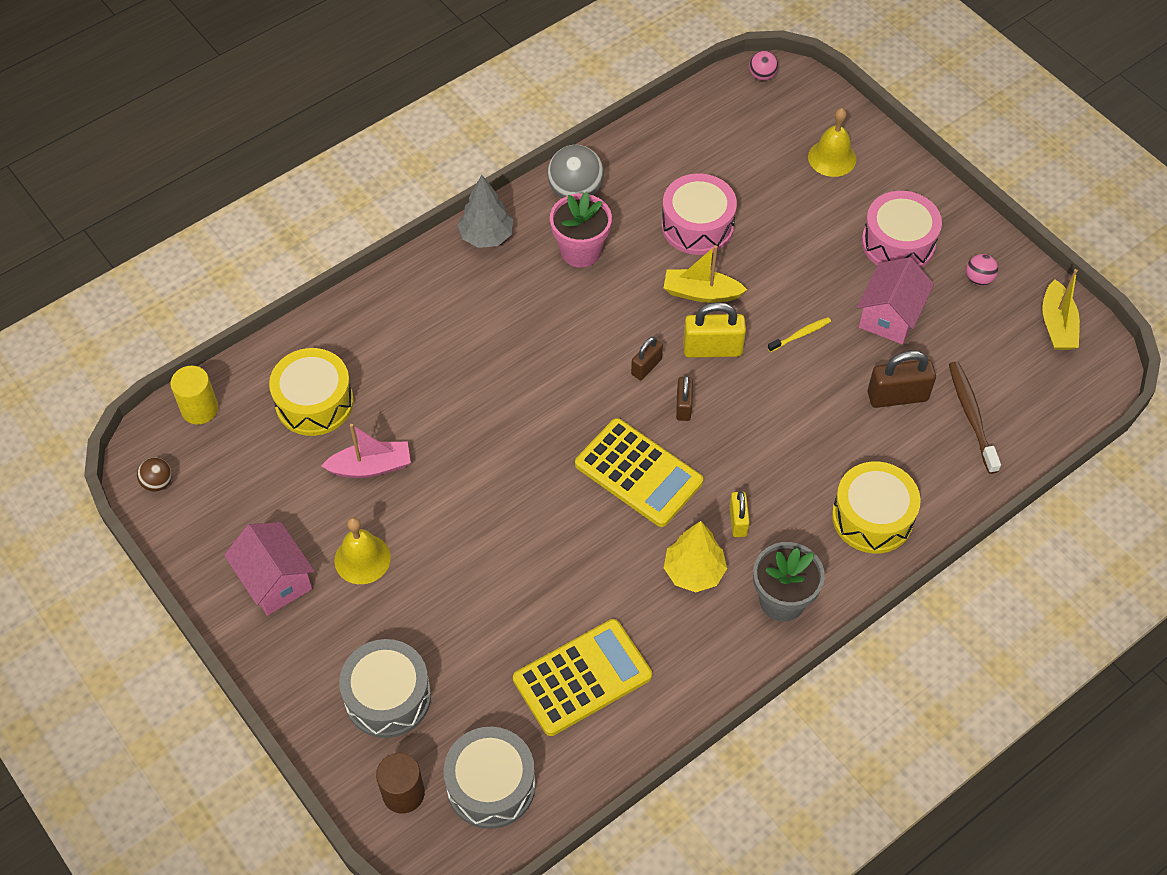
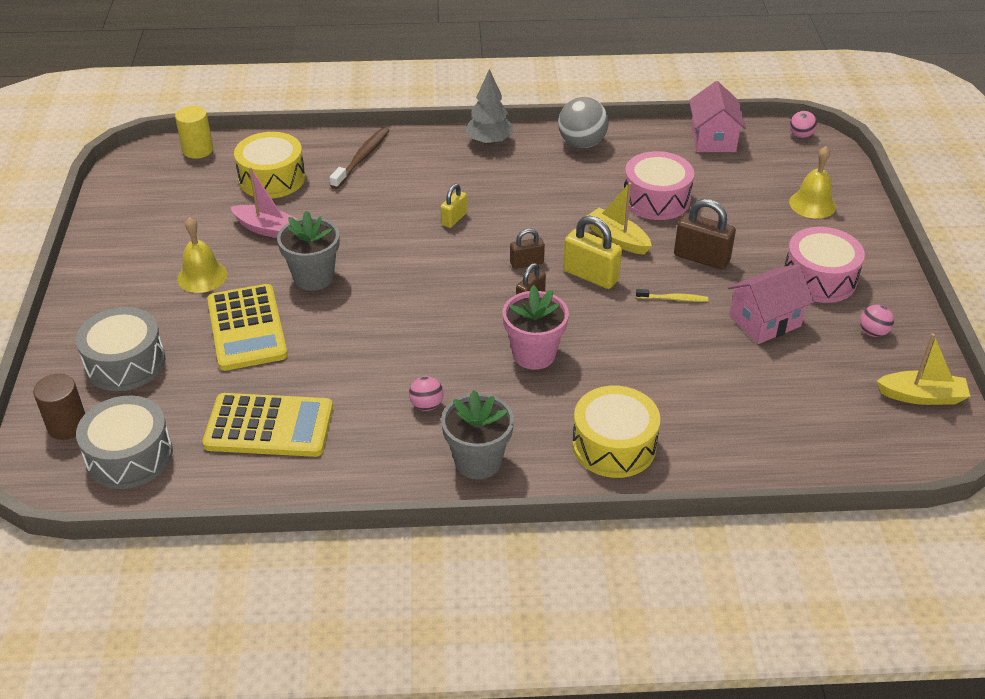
camera: 35 degrees right, 15 degrees down
(158, 482) = (128, 175): brown ball -> none
(275, 580) = (134, 260): pink house -> pink house (713, 139)
(469, 497) = (313, 277): none -> grey flower pot
(580, 251) = (549, 177): pink flower pot -> pink flower pot (534, 354)
(638, 473) = (451, 323): yellow calculator -> yellow calculator (247, 328)
(694, 572) = (426, 405): yellow tree -> pink ball
(738, 521) = (497, 391): yellow padlock -> yellow padlock (454, 219)
(897, 396) = (719, 376): brown padlock -> brown padlock (701, 258)
(971, 416) = (775, 420): brown toothbrush -> brown toothbrush (362, 158)
(1057, 325) = (921, 396): yellow boat -> yellow boat turned 120 degrees counterclockwise

